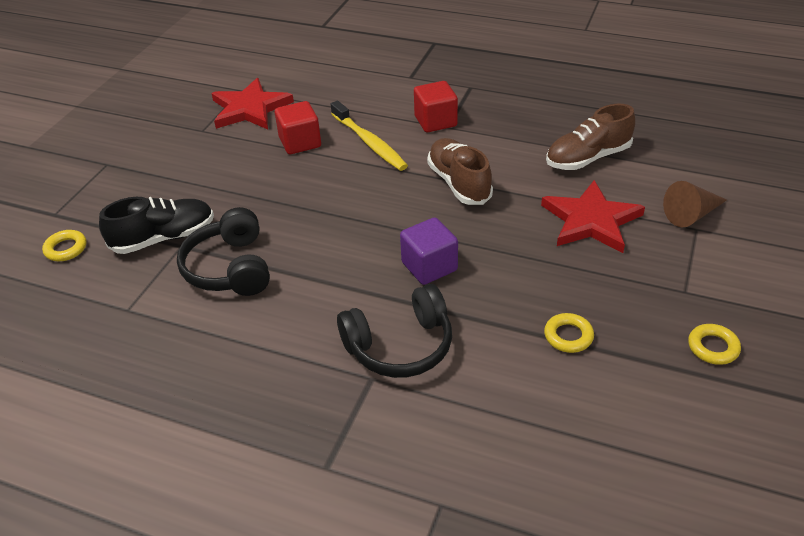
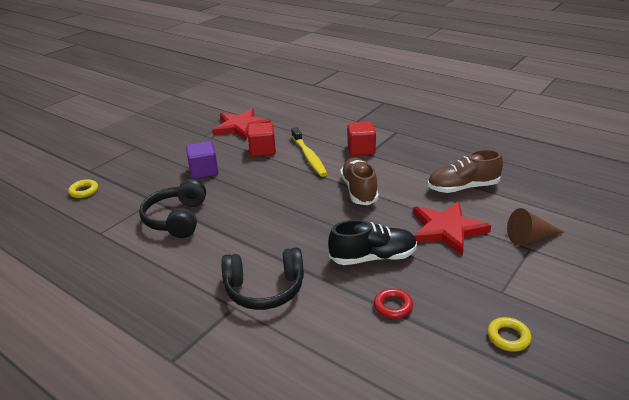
camera: 15 degrees right, 10 degrees down
(164, 238) = (146, 194): black shoe -> black shoe (373, 257)
(429, 266) = (311, 240): purple cube -> purple cube (204, 171)
(568, 336) = (393, 306): yellow ring -> red ring

